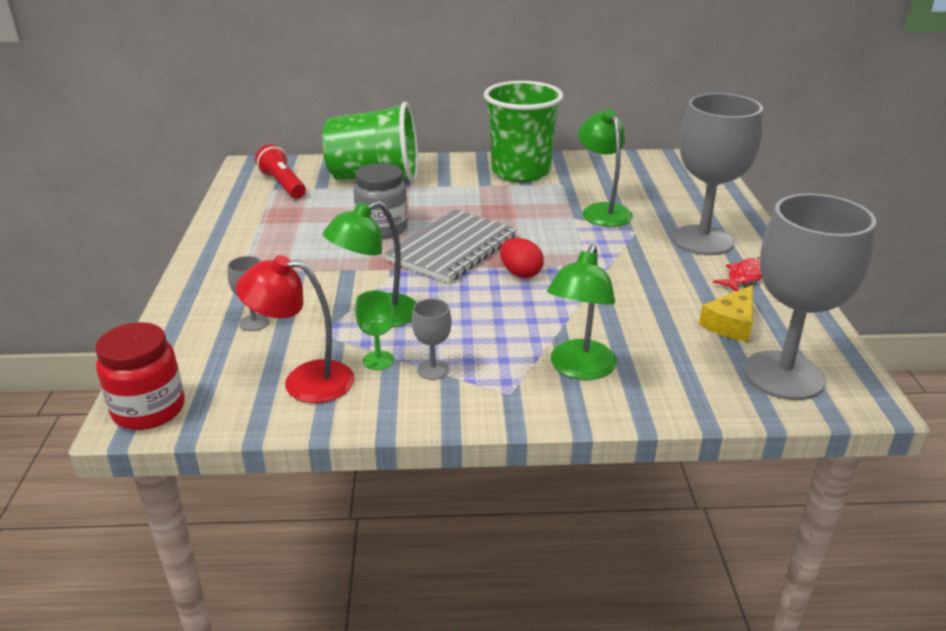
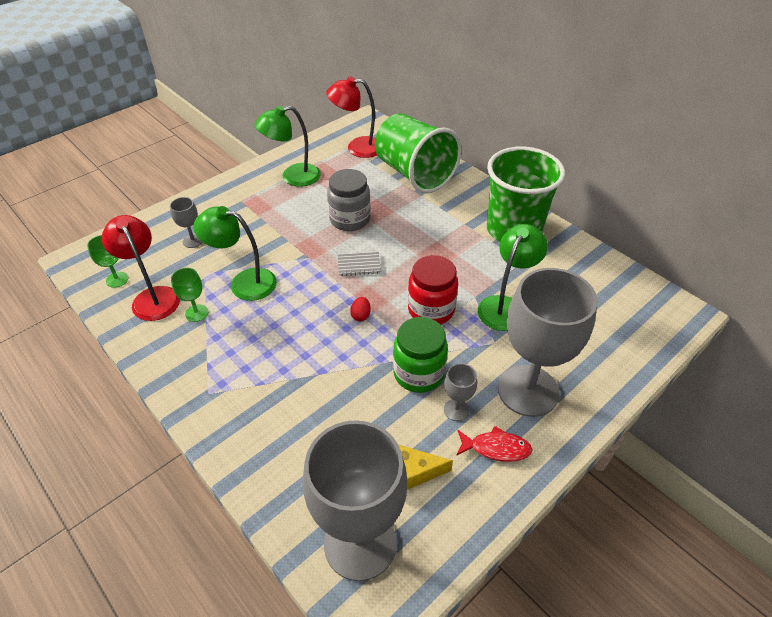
camera: 50 degrees right, 15 degrees up
(149, 410) = (85, 260): red jar -> red jar (431, 310)
(230, 396) = (117, 279): none -> green goblet
(283, 185) = (357, 147): red flashlight -> red lamp
(433, 370) = (206, 342): grey goblet -> grey goblet (456, 410)
(453, 249) = (359, 265): grey notebook -> grey notebook, size x0.43
(520, 273) = (361, 315): red egg -> red egg, size x0.64
(579, 369) = (265, 413): green lamp -> green lamp (293, 177)
(627, 275) = (418, 373): none -> green jar

